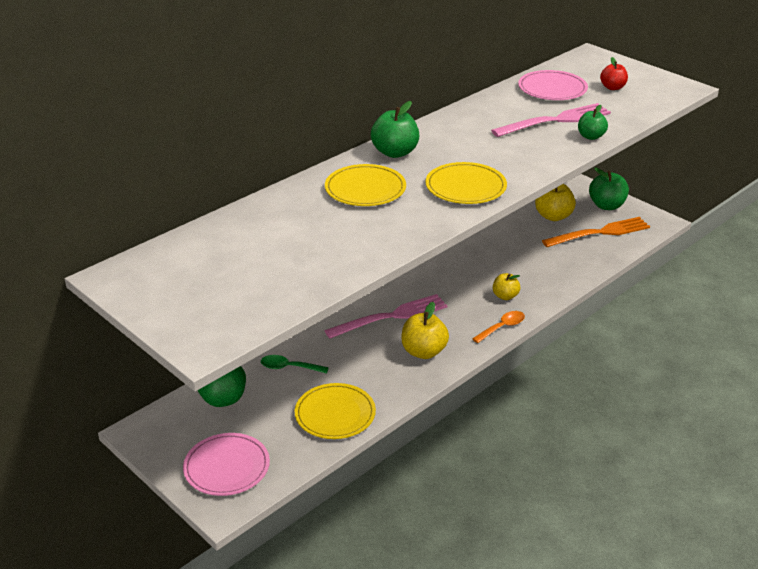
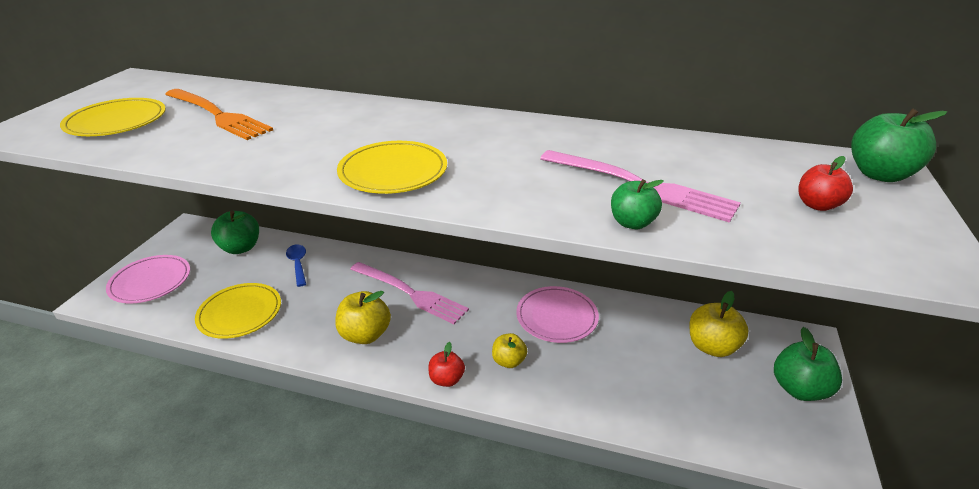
camera: 60 degrees right, 0 degrees up
(289, 367) = (298, 264): green spoon -> blue spoon
(365, 189) = (344, 124): yellow plate -> yellow plate (116, 121)
(395, 152) = (438, 119): green apple -> green apple (879, 174)
(502, 327) = (446, 379): orange spoon -> red apple
(552, 89) = (730, 163): pink plate -> pink plate (556, 317)
(600, 232) = (728, 403): orange fork -> orange fork (218, 115)

